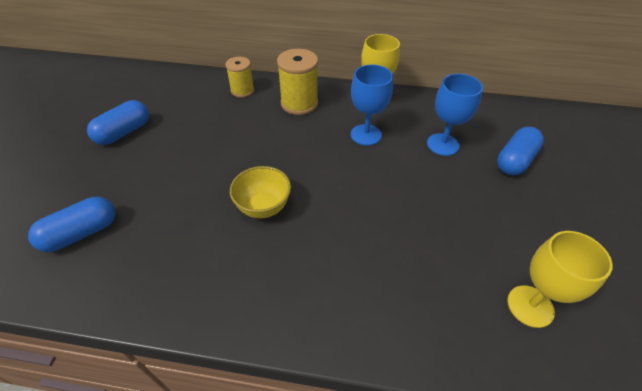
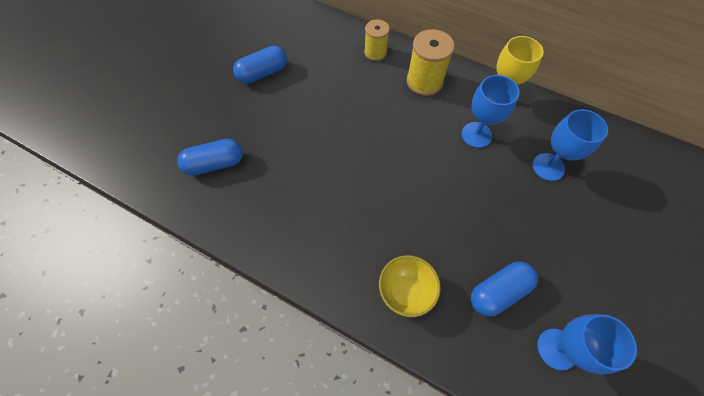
camera: 20 degrees right, 15 degrees up
(263, 207) = (360, 184): yellow bowl -> yellow bowl (405, 291)
(515, 160) = (614, 206): blue capsule -> blue capsule (498, 291)
(530, 306) = (557, 349): yellow goblet -> blue goblet

